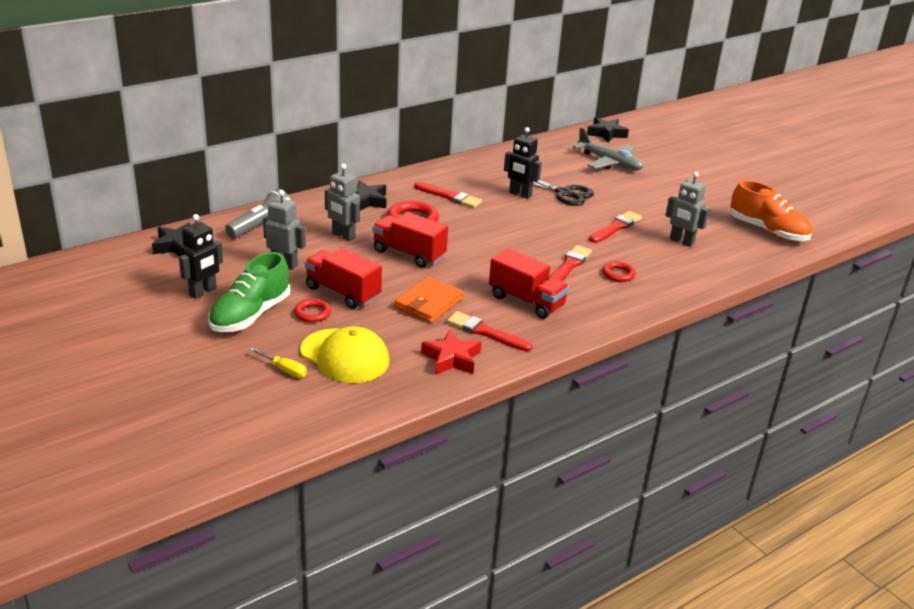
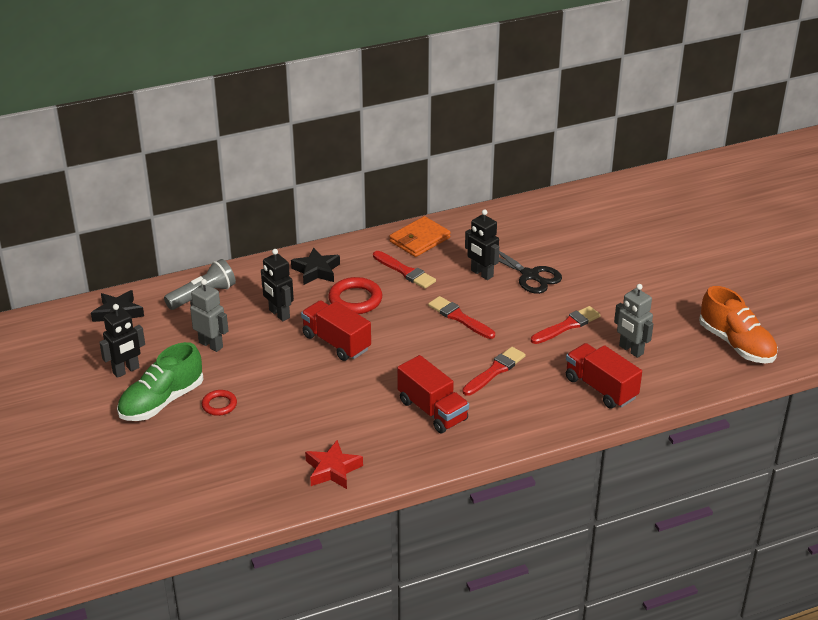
camera: 15 degrees right, 5 degrees up
(284, 370) = (174, 465): yellow screwdriver -> none
(343, 236) = (279, 314): grey robot -> black robot
(343, 293) = (255, 384): red truck -> red truck (601, 388)
(345, 356) = (234, 456): yellow cap -> none
(429, 303) = (334, 404): orange wallet -> orange wallet (420, 239)
(485, 332) = (377, 443): red brush -> red brush (459, 318)
(606, 134) = (615, 194): black star -> none
(609, 162) = (600, 236): grey plane -> none
(618, 274) = (542, 386): red ring -> none

